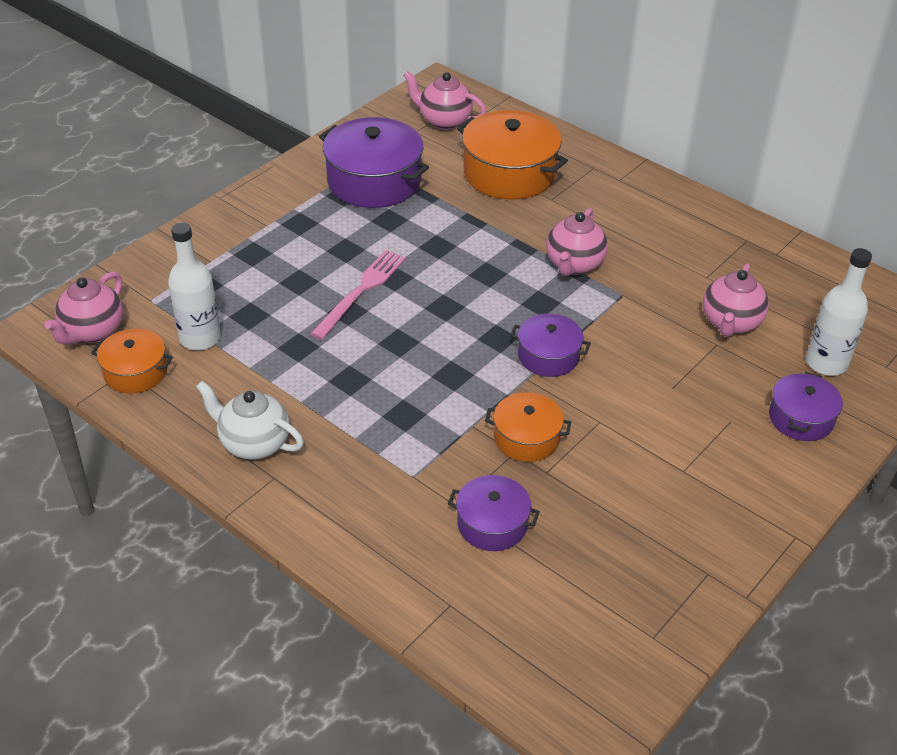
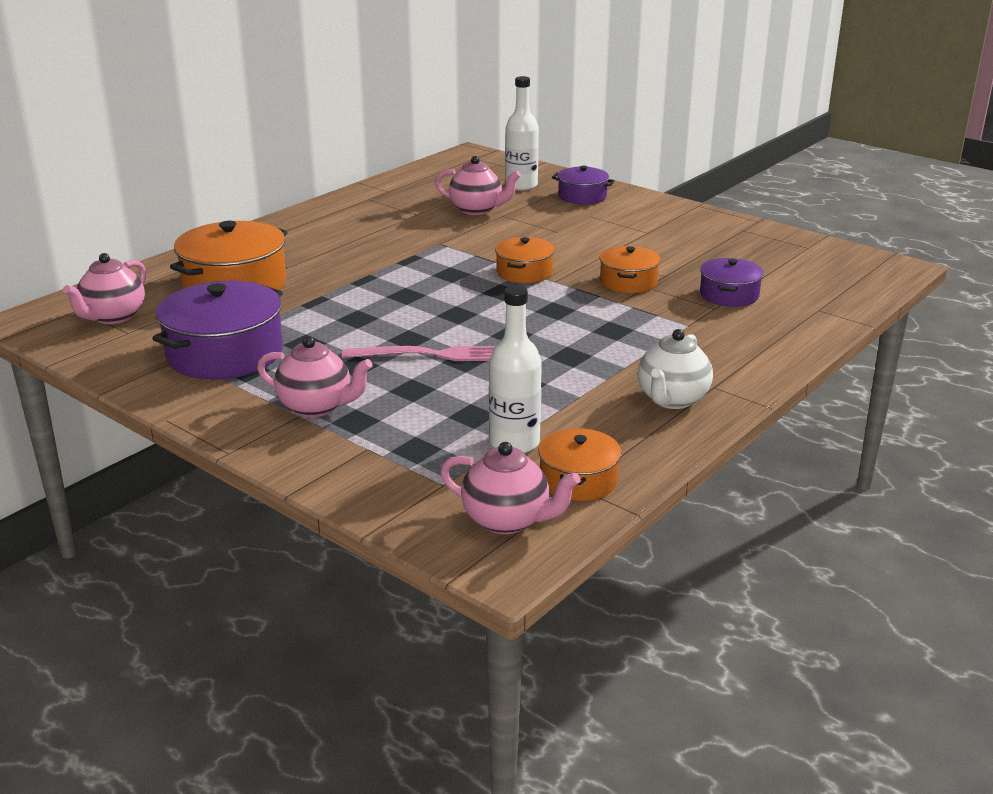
camera: 90 degrees left, 15 degrees down
(361, 291) = (431, 355): pink fork -> pink fork turned 150 degrees clockwise
(548, 356) = (524, 272): purple pot -> orange pot
(574, 265) = (395, 260): pink teapot -> pink teapot (316, 407)

